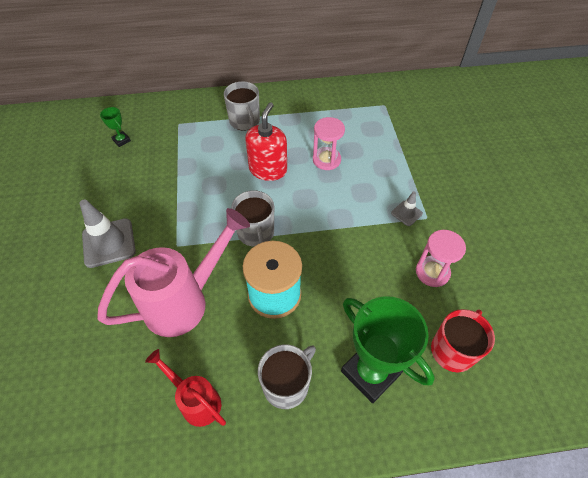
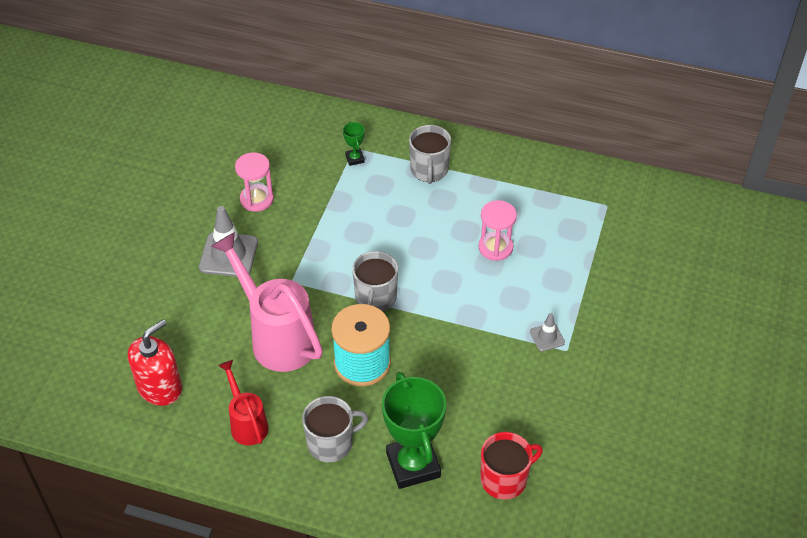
camera: 25 degrees right, 5 degrees down
(121, 140) = (285, 148): green trophy -> green trophy (355, 159)
(186, 300) = (276, 336): pink watering can -> pink watering can turned 120 degrees counterclockwise
(268, 169) = (424, 235): red soap dispenser -> red soap dispenser (160, 387)
(432, 272) = (533, 404): pink hourglass -> pink hourglass (257, 199)

